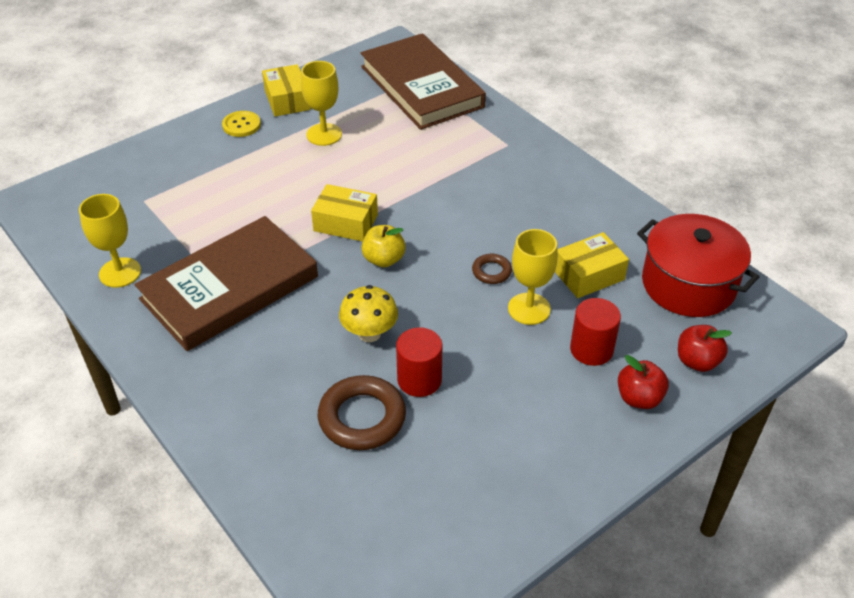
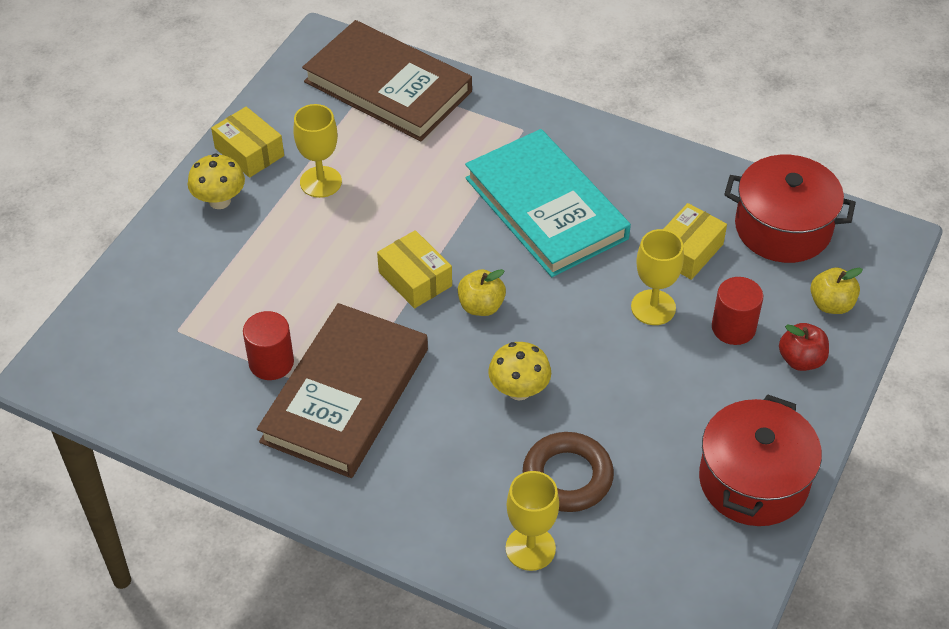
camera: 25 degrees left, 5 degrees up
(120, 272) = (216, 421): yellow goblet -> yellow goblet (530, 548)
(241, 125) = (219, 201): yellow button -> yellow mushroom
(345, 223) = (415, 279): yellow box -> yellow box turned 60 degrees clockwise
(419, 380) = (596, 419): red cylinder -> red cylinder (271, 362)
(487, 205) = (545, 208): none -> turquoise book
(491, 271) = (594, 281): brown ring -> none
(528, 486) = (753, 481): none -> red pot
(697, 361) = (831, 304): red apple -> yellow apple

